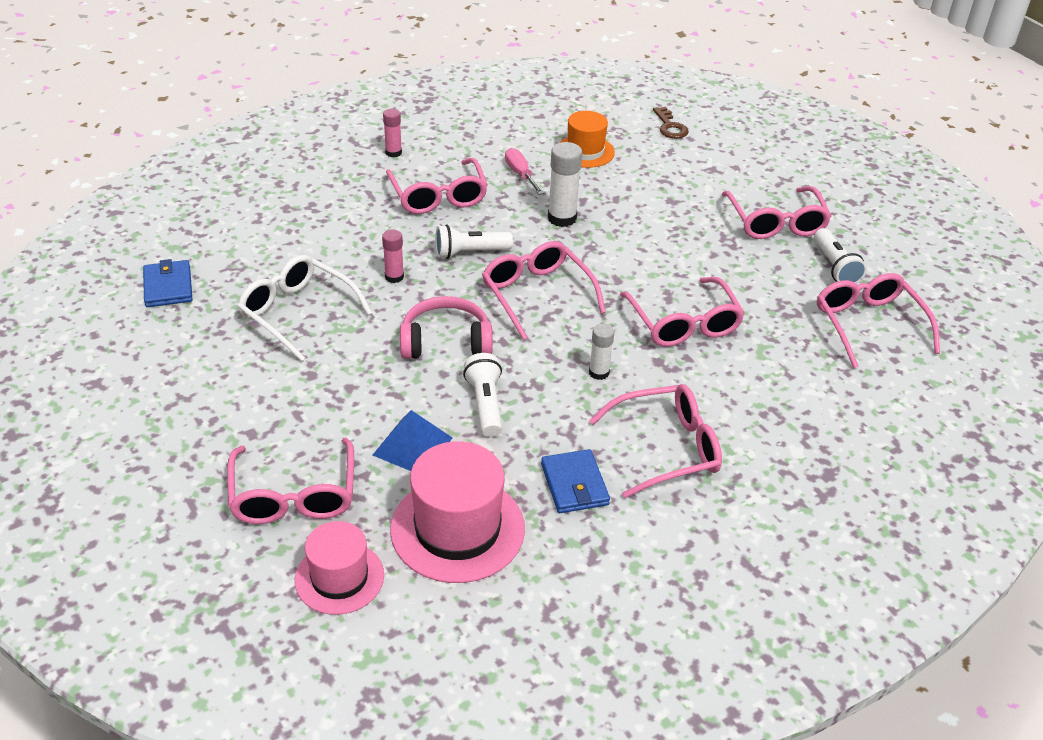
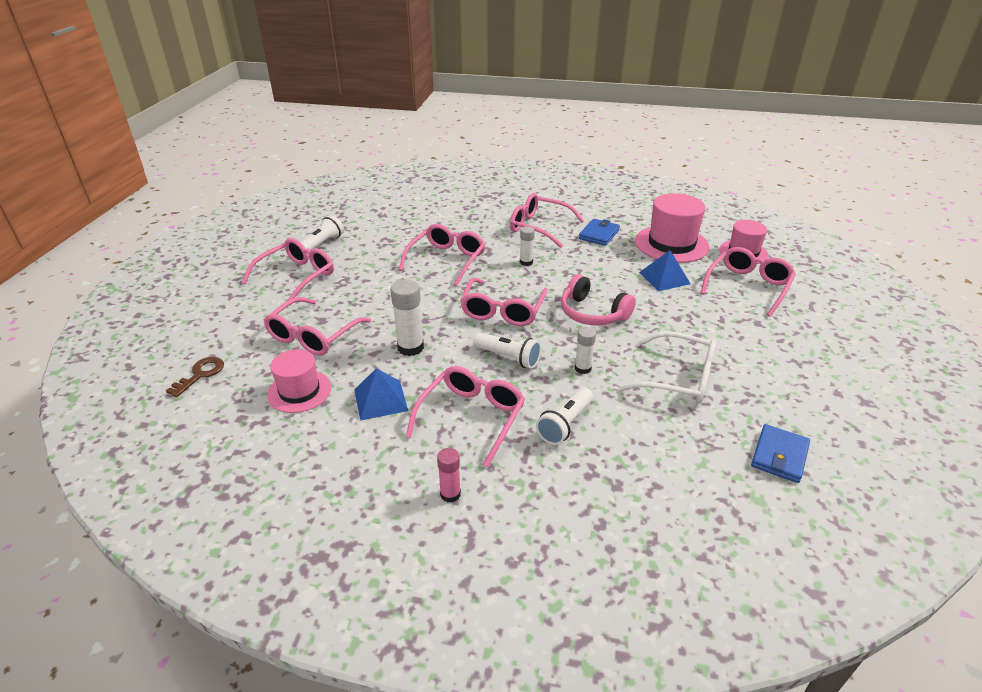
camera: 135 degrees left, 5 degrees down
(297, 313) = (678, 378): white glasses -> white glasses turned 60 degrees counterclockwise
(394, 277) = (583, 368): pink glue stick -> white glue stick
(485, 404) = (605, 276): white flashlight -> white flashlight (565, 424)
(520, 174) = (380, 399): pink screwdriver -> blue pyramid
(585, 151) = (299, 391): orange hat -> pink hat
(868, 325) = (364, 220): pink glasses -> pink glasses (313, 336)

